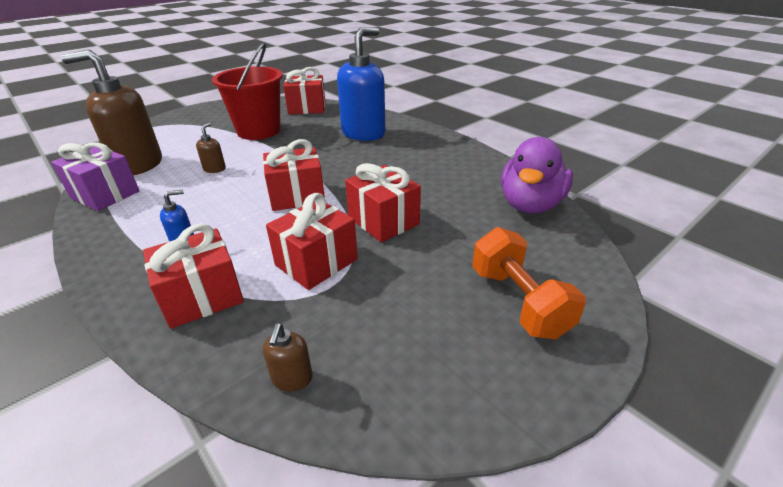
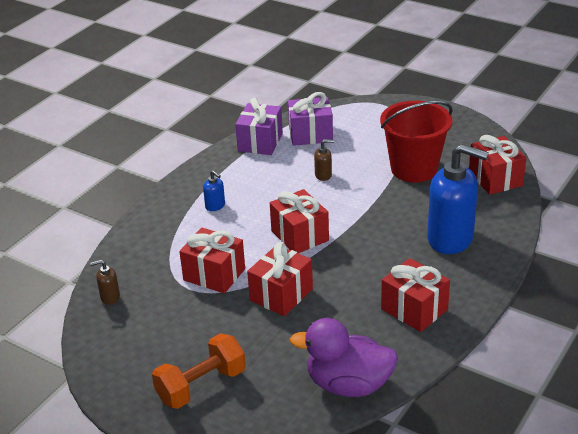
camera: 75 degrees right, 0 degrees up
(138, 165) = (310, 134): brown soap dispenser -> purple gift
(202, 296) = (164, 238): red gift -> red gift (414, 309)

